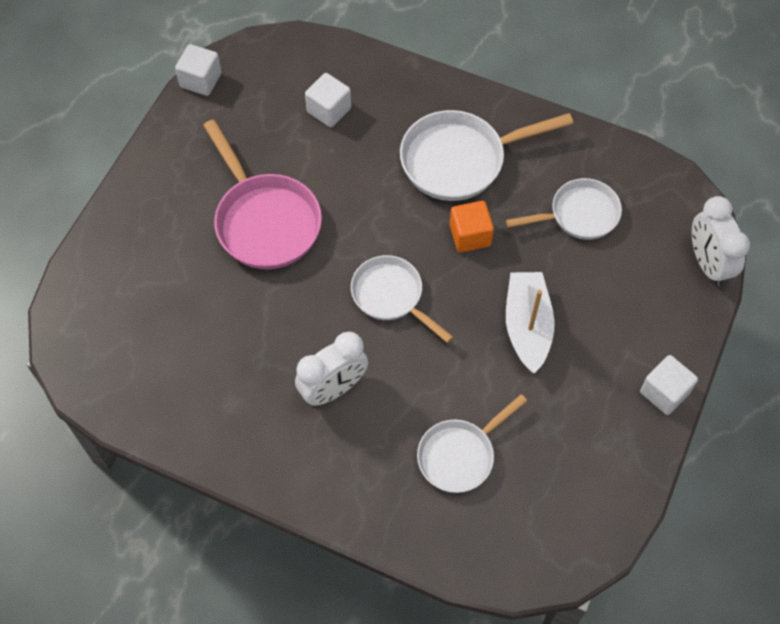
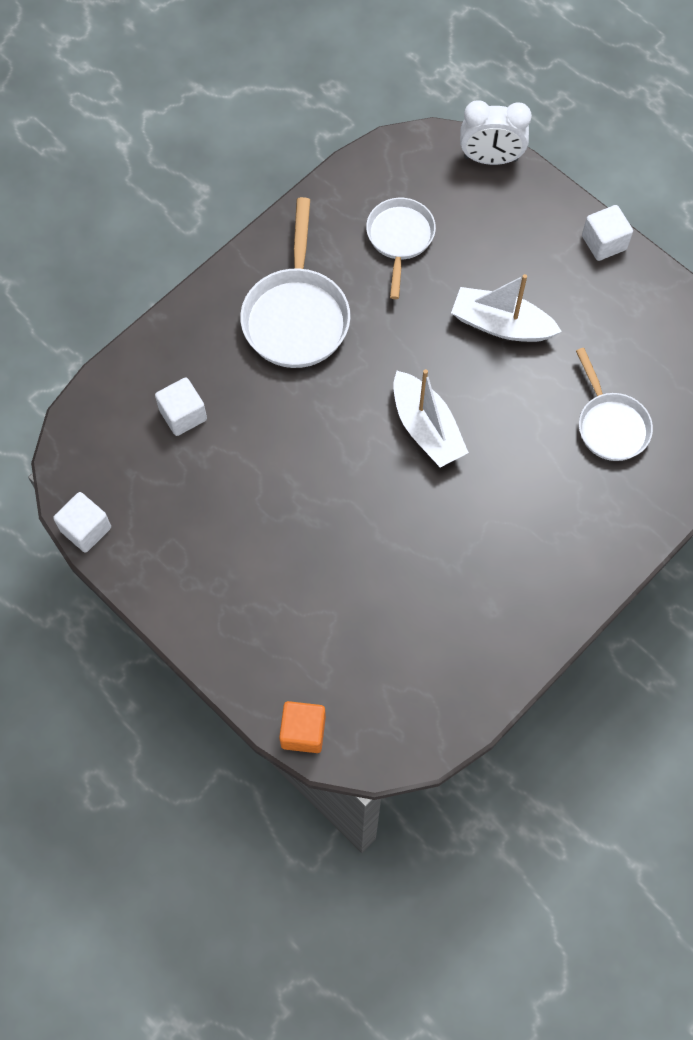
camera: 70 degrees left, 5 degrees up
(264, 221) = (294, 517): pink pan -> none
(333, 389) = (507, 510): white clock -> none
(391, 296) = (426, 428): white pan -> white boat
(470, 235) = (386, 337): orange cube -> orange cube (303, 732)

